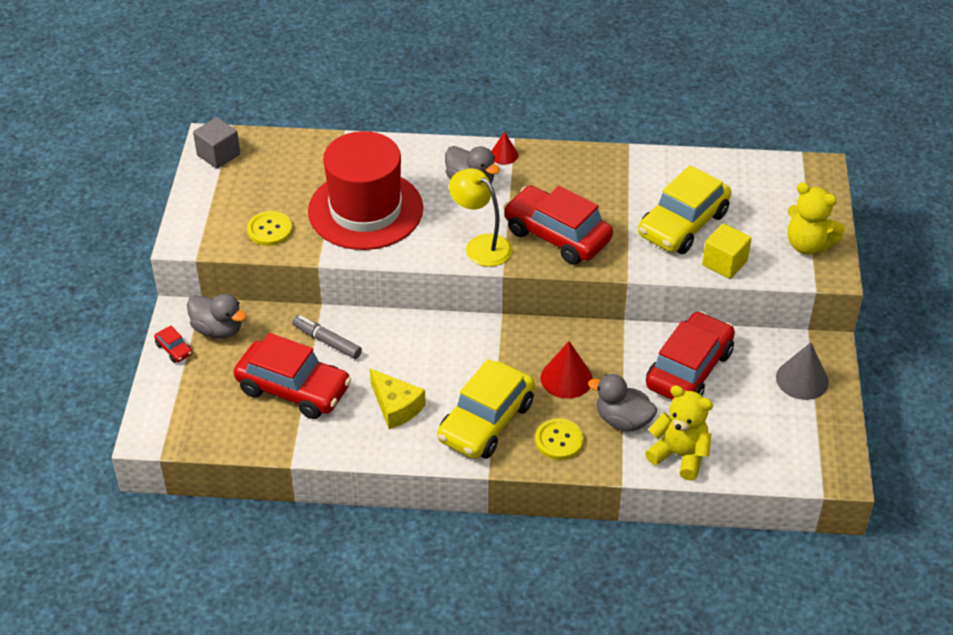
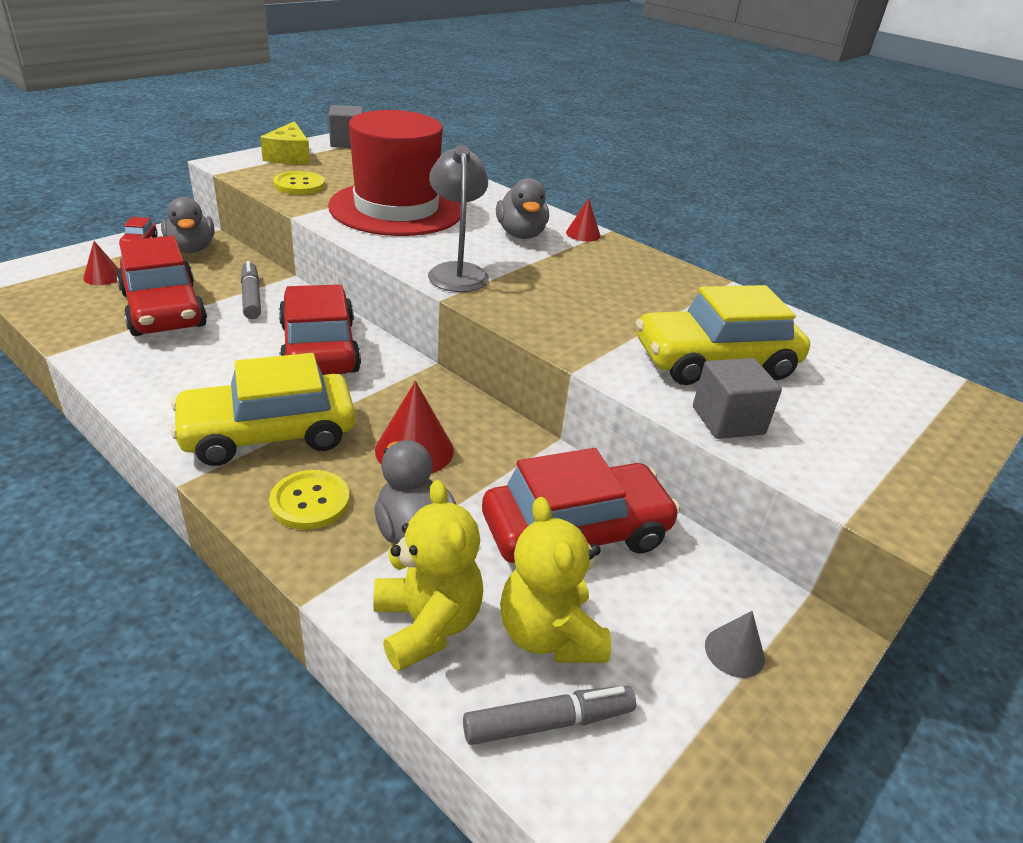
camera: 35 degrees right, 10 degrees down
(208, 393) = (103, 276): none -> red cone
(396, 406) = (214, 370): yellow cheese -> yellow cheese (289, 156)
(481, 245) = (457, 272): yellow lamp -> grey lamp
(557, 235) = (547, 301): red car -> red car (319, 348)
(724, 263) = (728, 420): yellow cube -> grey cube
(764, 457) = (548, 722): none -> grey marker
(802, 379) = (734, 651): grey cone -> grey cone, size x0.60
(808, 245) = (884, 466): yellow teddy bear -> yellow teddy bear (549, 634)

